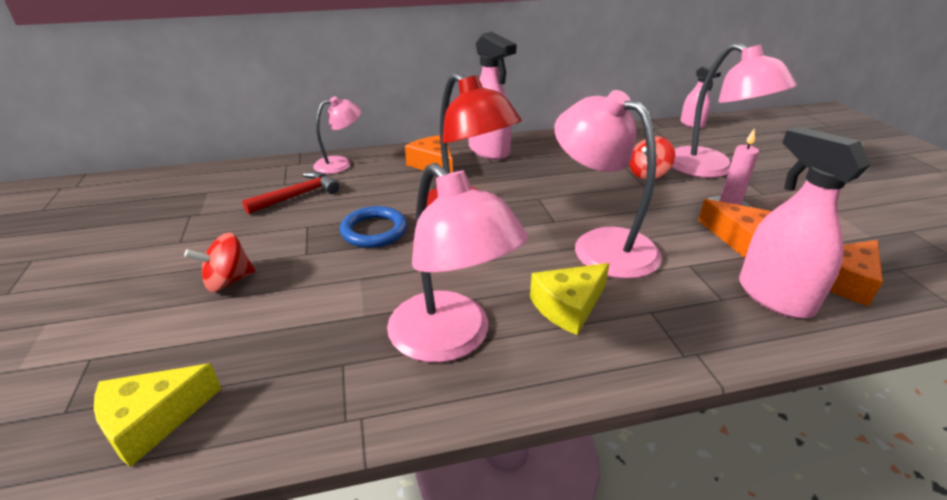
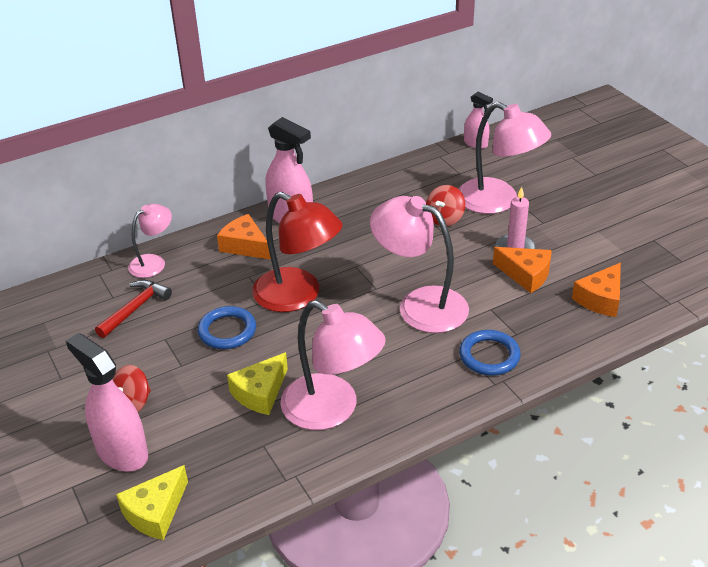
camera: 15 degrees left, 5 degrees up
(568, 306) = (408, 365): yellow cheese -> yellow cheese (260, 393)
(681, 318) = (489, 356): none -> blue ring
(774, 296) = (552, 323): pink spray bottle -> pink spray bottle (122, 452)

